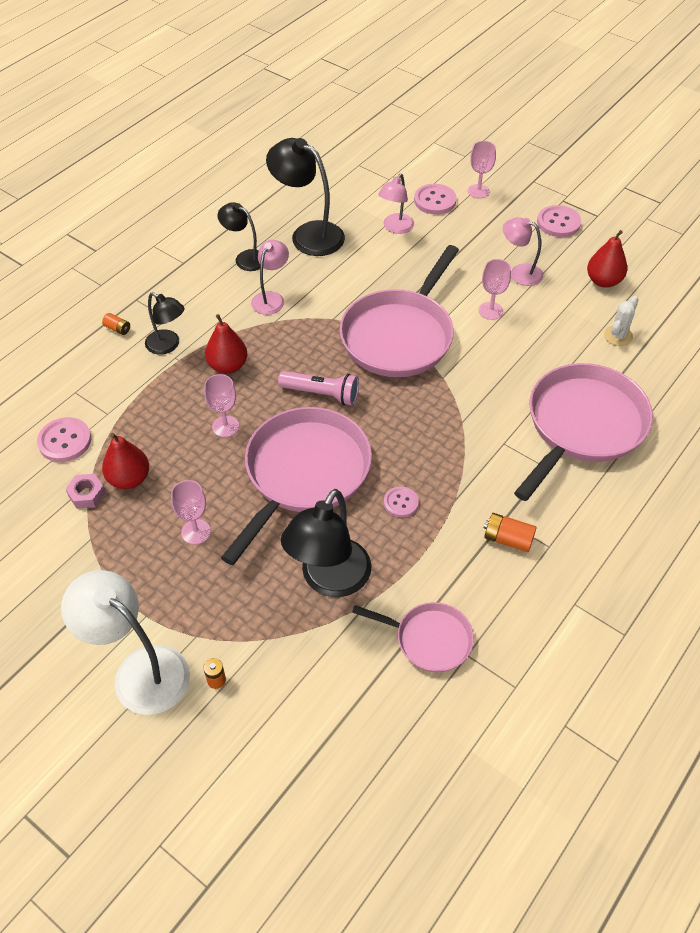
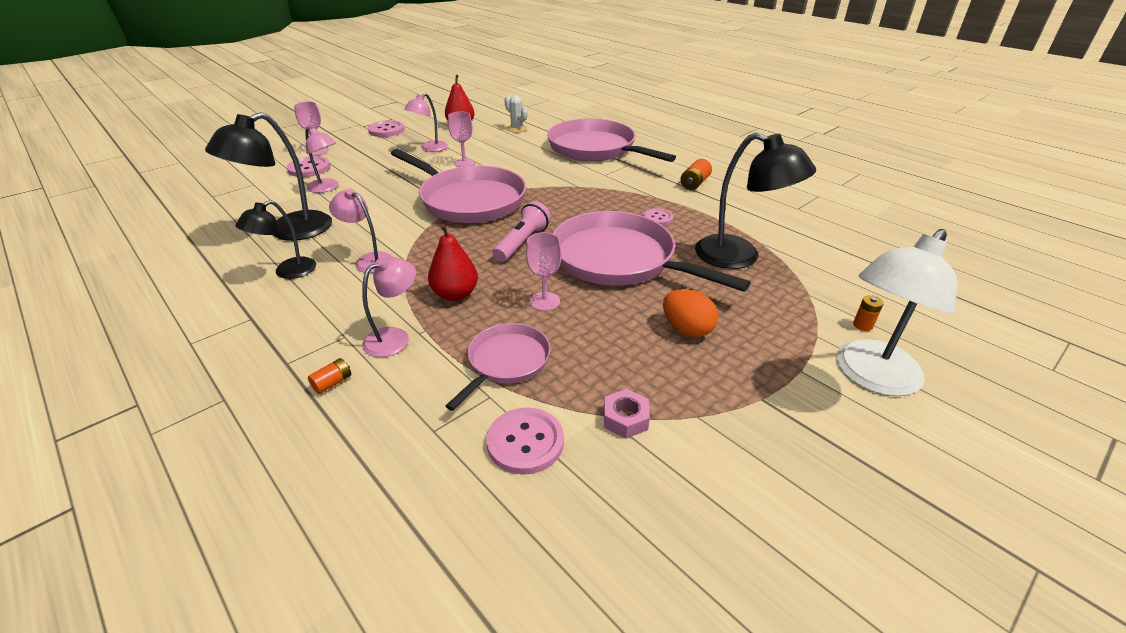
camera: 80 degrees left, 15 degrees down
(129, 479) = (606, 378): red pear -> none
(168, 345) = (395, 337): black lamp -> pink lamp
(196, 532) = (687, 329): pink goblet -> orange egg
(429, 639) = (788, 220): pink pan -> pink pan (506, 362)

